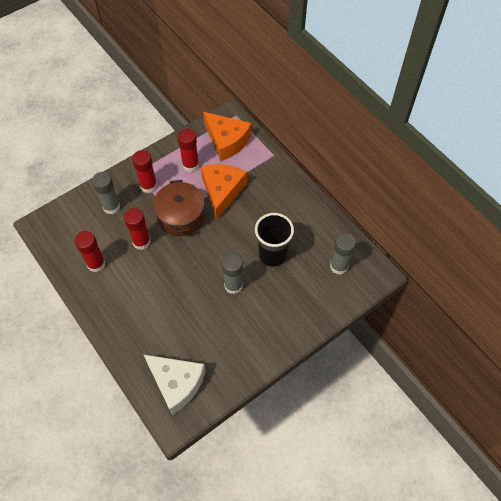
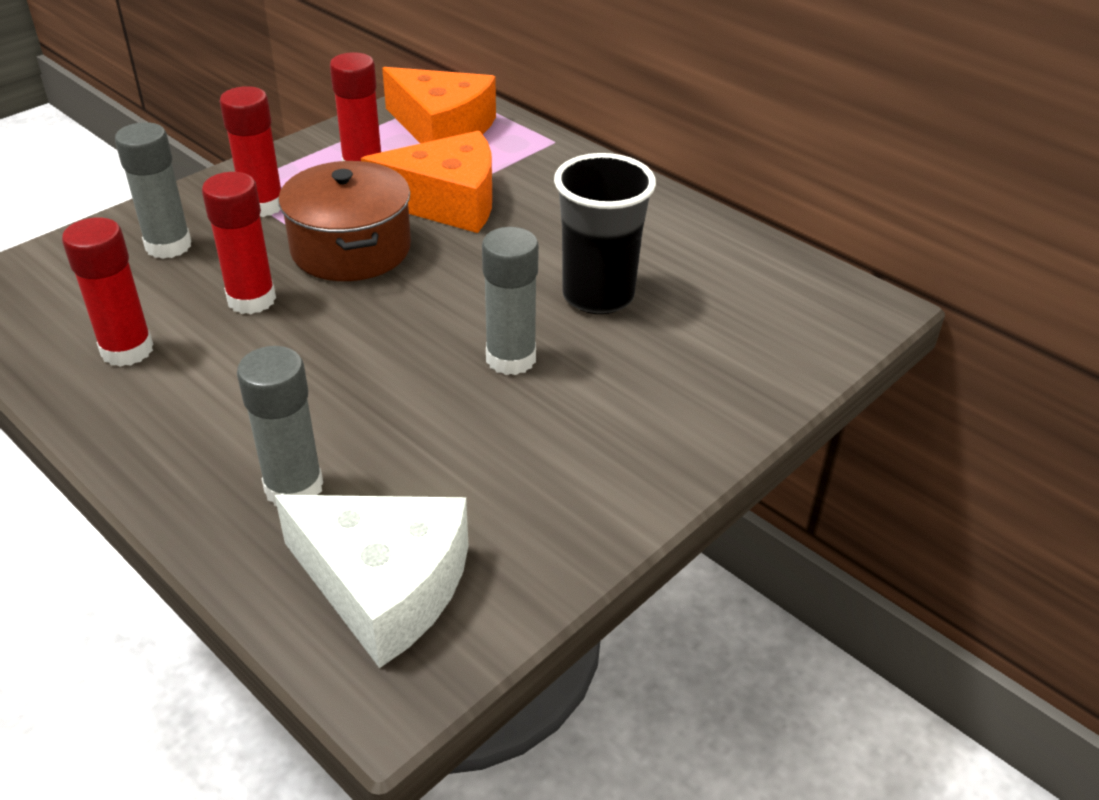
camera: 10 degrees left, 20 degrees down
(222, 191) = (447, 202): orange cheese -> orange cheese turned 90 degrees clockwise
(339, 266) = (770, 301): grey glue stick -> grey glue stick (294, 487)

